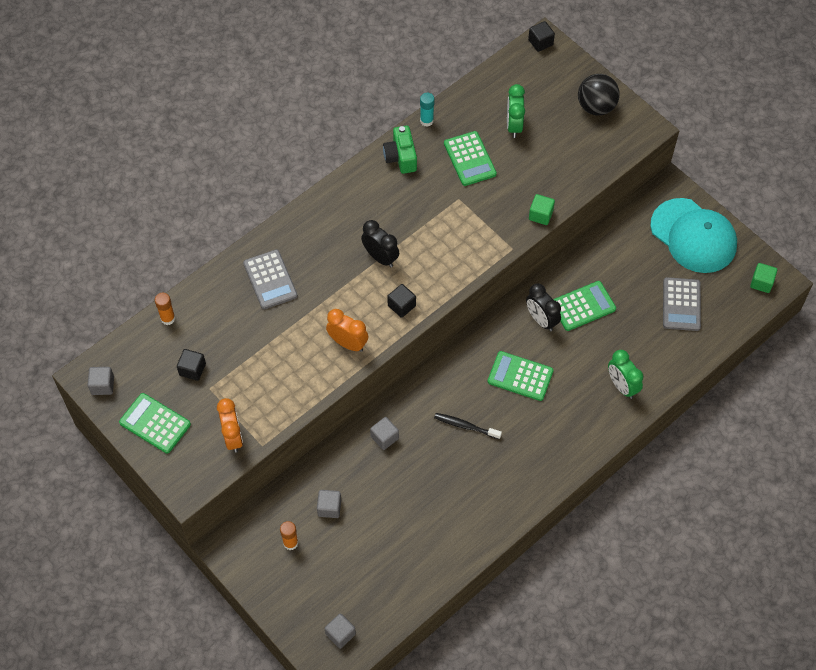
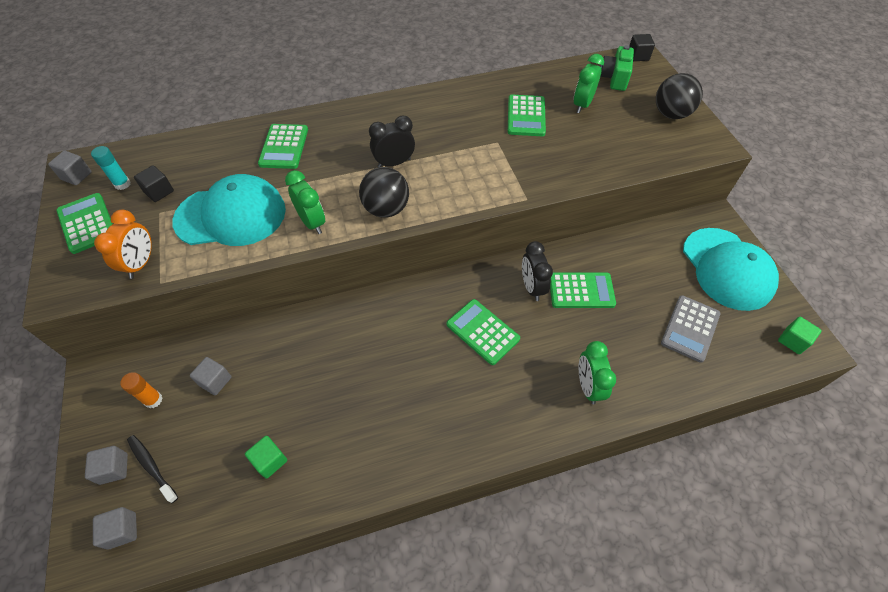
camera: 25 degrees right, 5 degrees down
(168, 318) = (175, 145): orange glue stick -> none
(270, 280) = (284, 147): grey calculator -> green calculator
(274, 365) = (231, 215): none -> turquoise cap
(348, 343) = (312, 222): orange clock -> green clock
(380, 257) = (394, 163): black clock -> black clock turned 90 degrees counterclockwise
(384, 437) = (314, 335): grey cube -> grey cube (114, 468)
(401, 157) = (464, 96): green camera -> green camera (614, 78)
(401, 306) = (386, 209): black cube -> black ball
(426, 121) = (503, 79): turquoise glue stick -> turquoise glue stick (122, 184)
(465, 426) = (399, 358): black toothbrush -> black toothbrush (152, 467)
(540, 215) = (571, 180): green cube -> green cube (270, 460)

